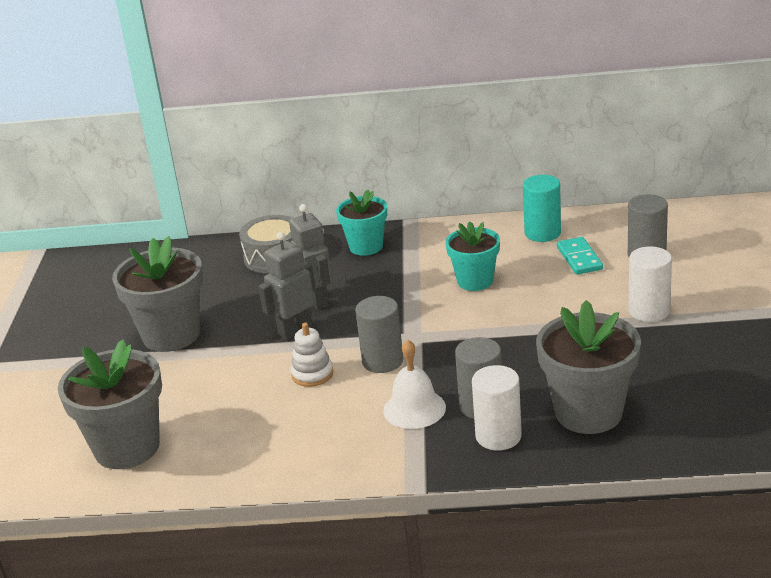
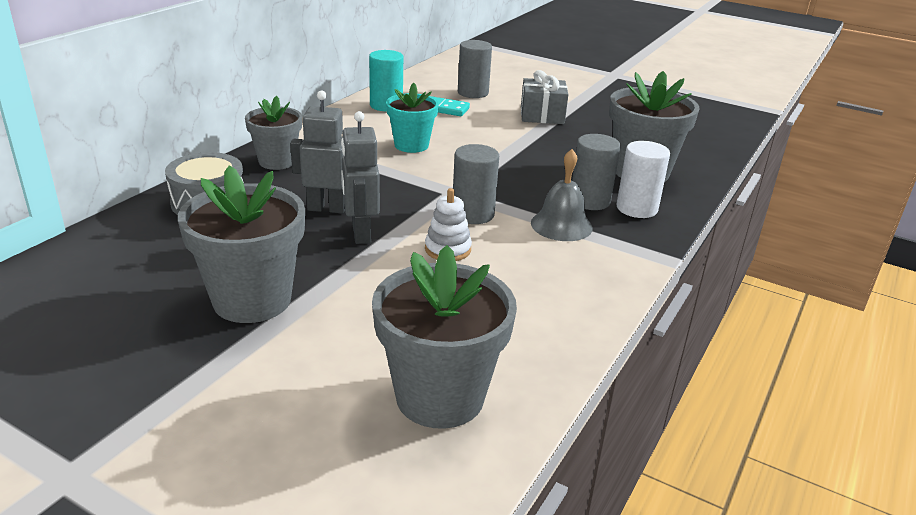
camera: 65 degrees left, 0 degrees up
(366, 246) = (277, 161): turquoise flower pot -> grey flower pot
(414, 409) = (561, 225): white bell -> grey bell
(649, 311) = (542, 115): white cylinder -> grey gift

